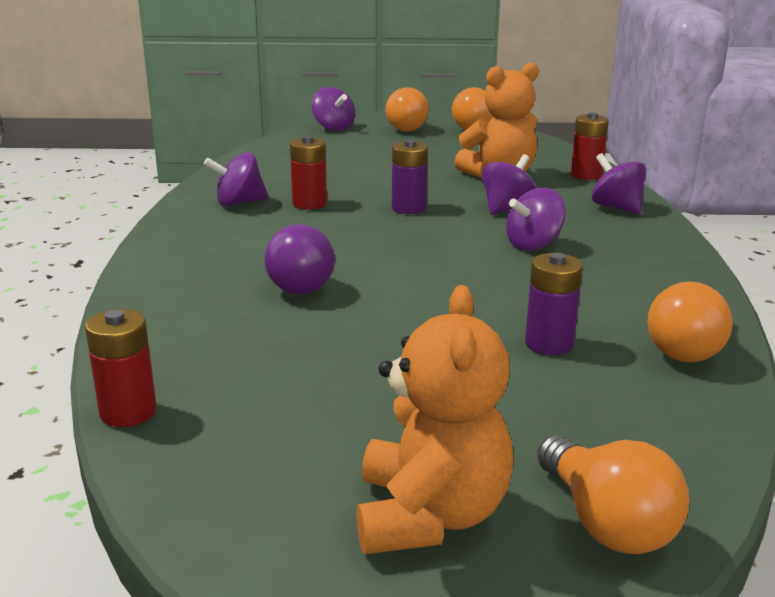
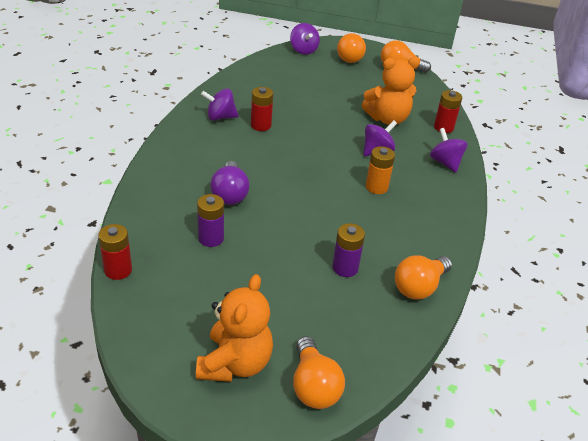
camera: 10 degrees right, 15 degrees up
(408, 208) = (318, 140): purple battery -> purple battery (211, 238)
(533, 245) = (376, 187): purple spinning top -> orange battery

